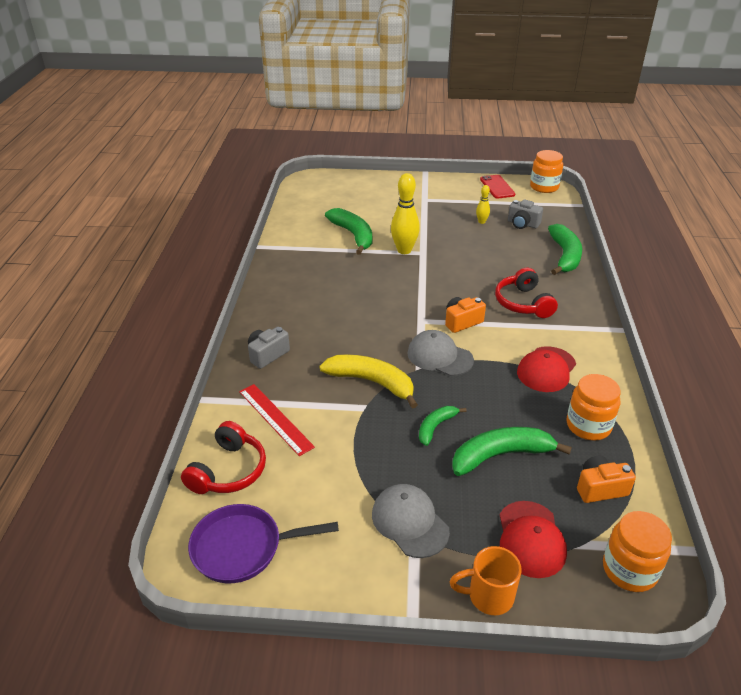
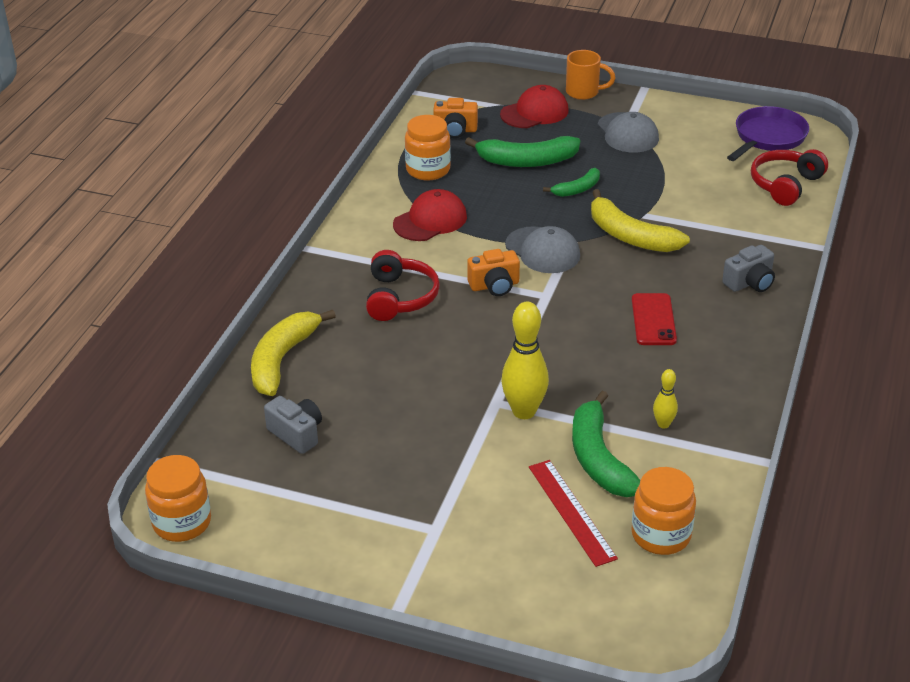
camera: 165 degrees left, 0 degrees up
(243, 547) = (767, 137): purple pan -> purple pan turned 60 degrees counterclockwise
(275, 418) = (740, 218): red ruler -> red ruler (572, 511)
(481, 222) = (363, 451): yellow bowling pin -> yellow bowling pin (663, 424)
(497, 187) = (273, 540): red phone -> red phone (653, 320)
(530, 539) = (534, 112): red cap -> red cap turned 45 degrees clockwise
(564, 256) = (282, 359): green banana -> yellow banana
(629, 570) = (472, 90): orange jar -> orange jar (661, 535)

